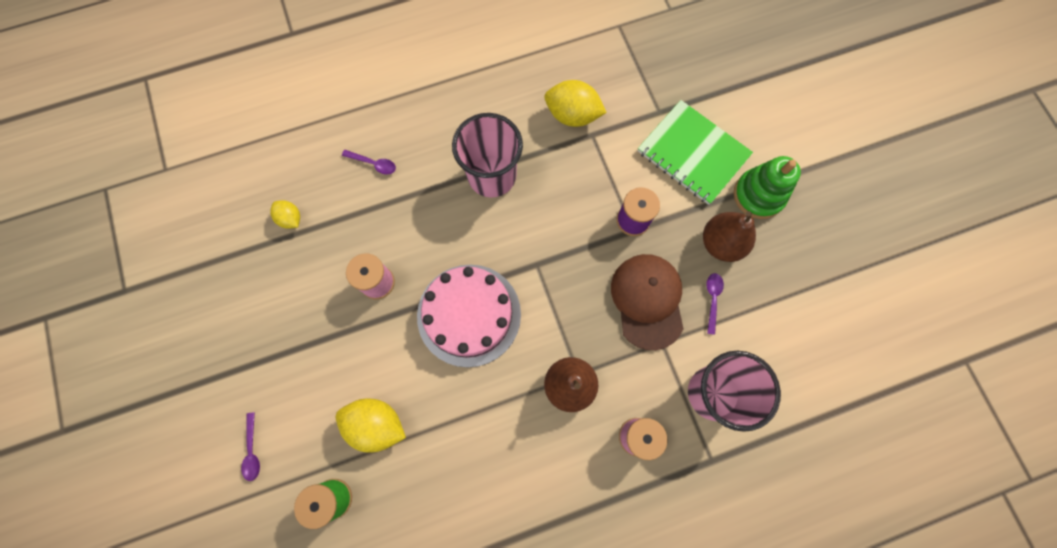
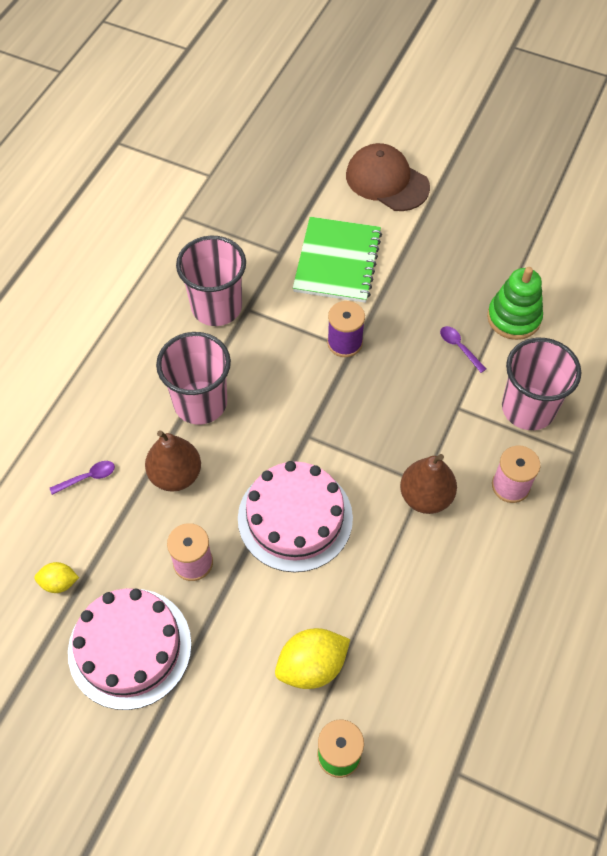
camera: 45 degrees left, 15 degrees down
(252, 451) = (230, 790): purple spoon -> none
(287, 301) = (129, 648): none -> pink cake
(572, 115) = (216, 307): yellow lemon -> pink cup
(647, 301) = (416, 388): brown cap -> brown cap (387, 181)
(693, 154) = (337, 262): green notebook -> green notebook turned 75 degrees counterclockwise
(721, 243) = (424, 305): brown pear -> brown pear (175, 475)
(758, 195) = (414, 252): green stacking toy -> green stacking toy (513, 318)

